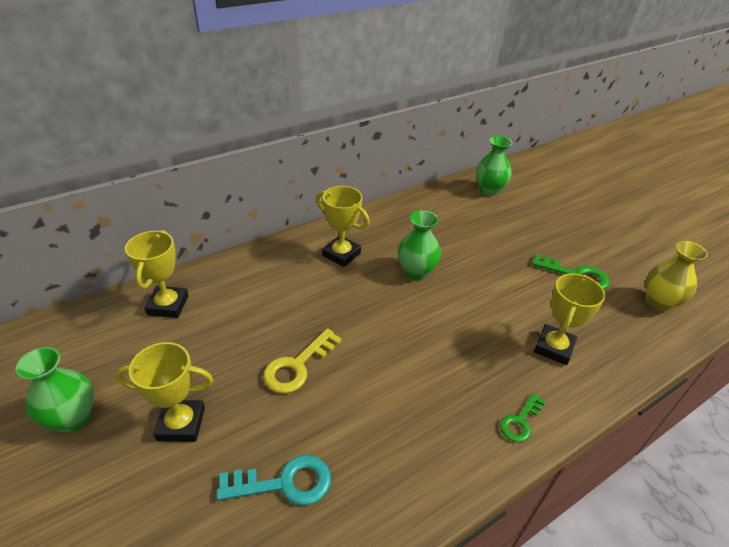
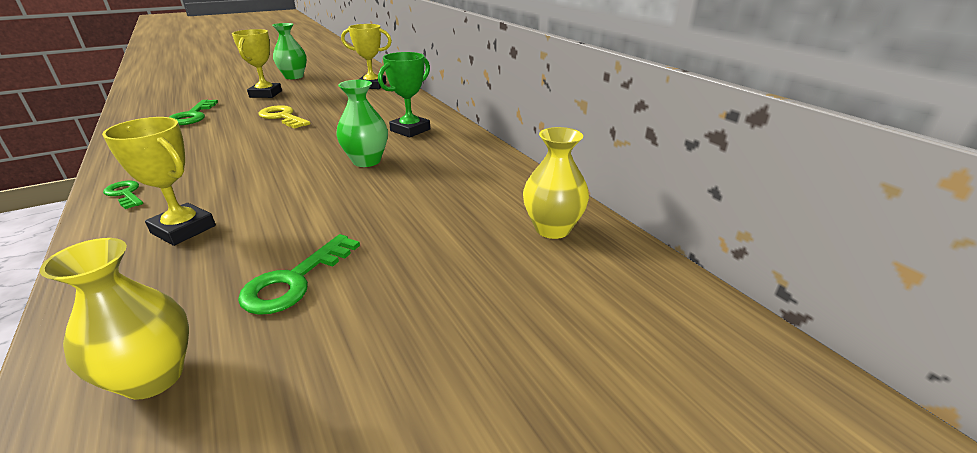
camera: 95 degrees right, 10 degrees down
(285, 483) = (192, 116): turquoise key -> green key
(341, 254) = (410, 130): yellow trophy -> green trophy
(489, 190) = (552, 229): green vase -> yellow vase

